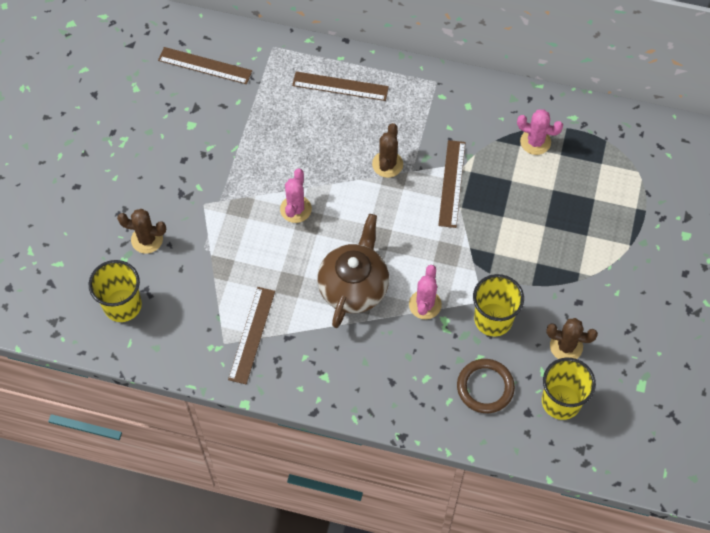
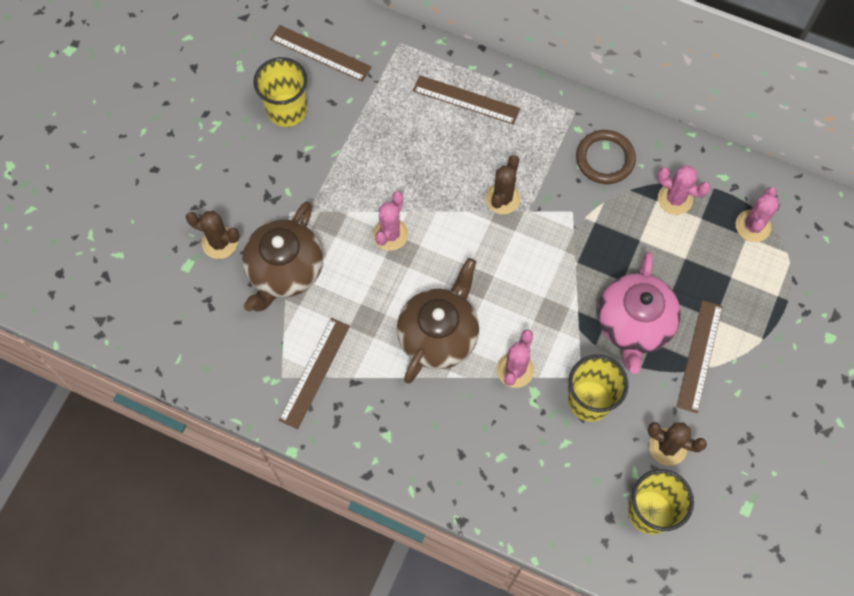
camera: 10 degrees right, 5 degrees up
(122, 305) = (179, 314): yellow cup -> yellow cup (287, 110)
(209, 254) = (285, 270): none -> brown teapot
(451, 183) = (571, 232): brown ruler -> brown ruler (699, 356)
(485, 387) = (566, 479): brown ring -> brown ring (605, 159)
(519, 251) = (633, 324): none -> pink teapot
(605, 154) = (753, 226): none -> pink cactus

